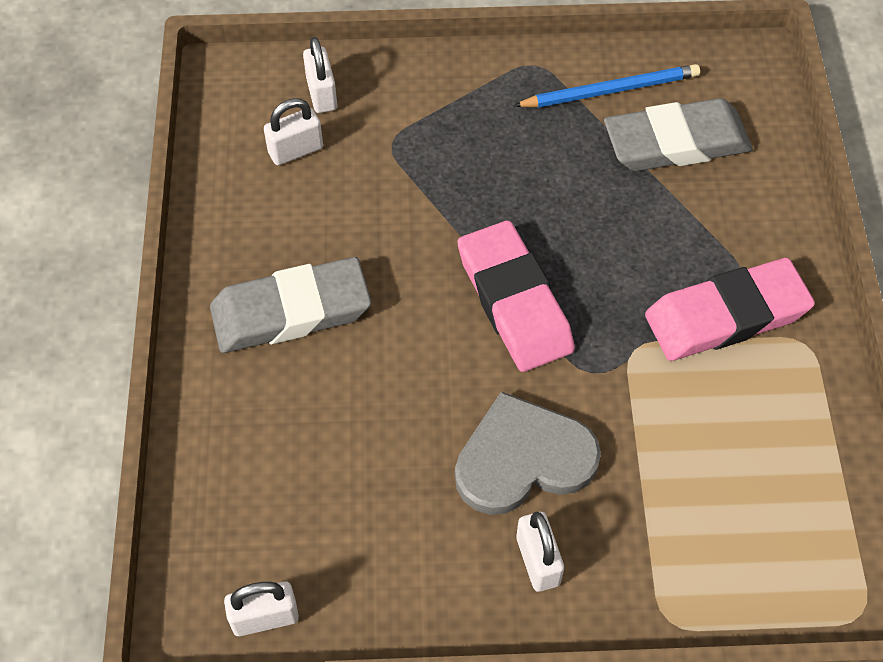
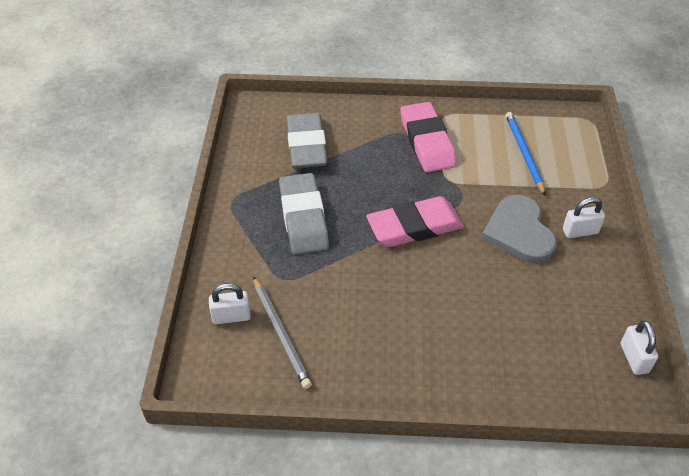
camera: 85 degrees left, 10 degrees down
(291, 311) = (418, 340): grey eraser -> grey eraser (303, 218)
(295, 150) = (281, 334): white padlock -> grey pencil
(610, 90) = (261, 168): blue pencil -> blue pencil (524, 153)

